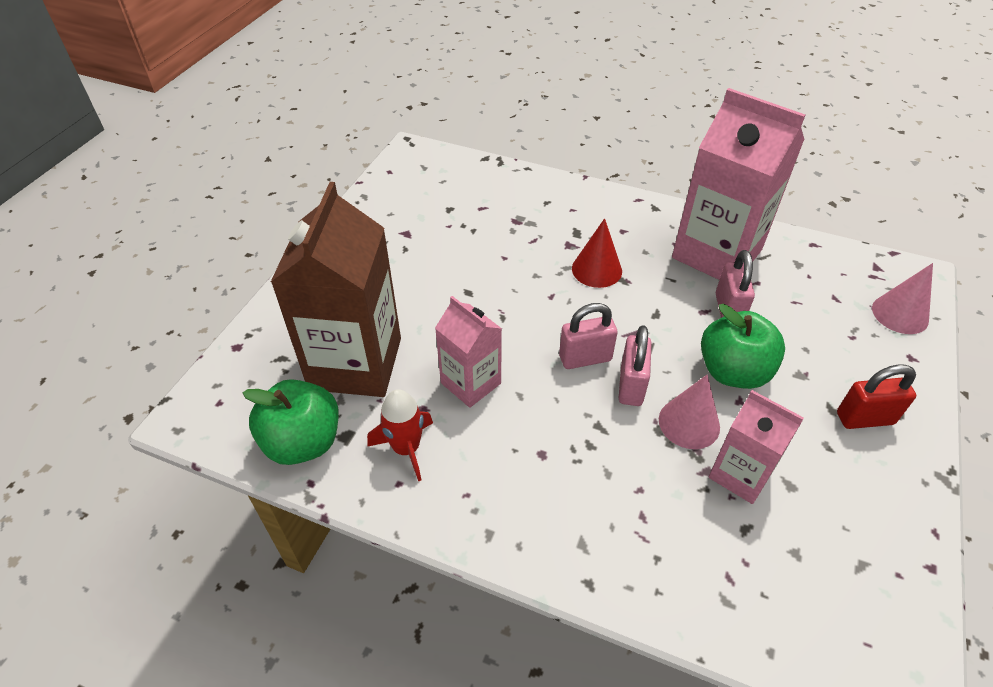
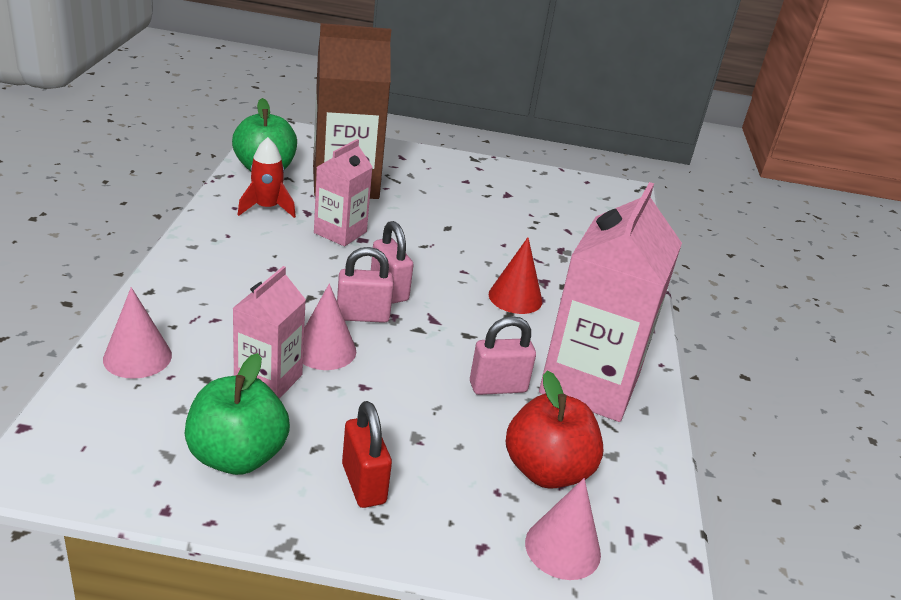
camera: 70 degrees right, 15 degrees down
(717, 595) = (137, 357): none -> pink cone
(733, 372) = (403, 384): green apple -> green apple (237, 456)
(824, 303) = (547, 471): none -> red apple

